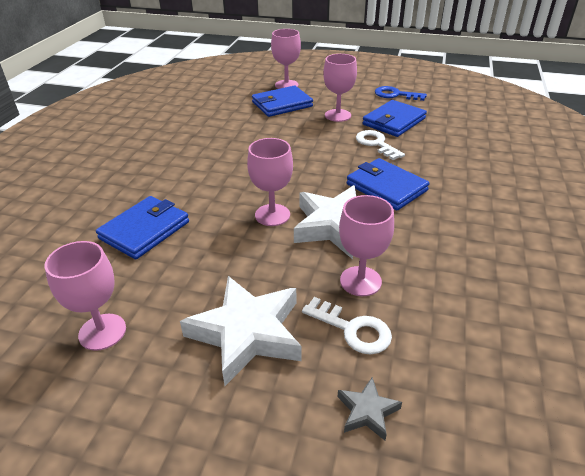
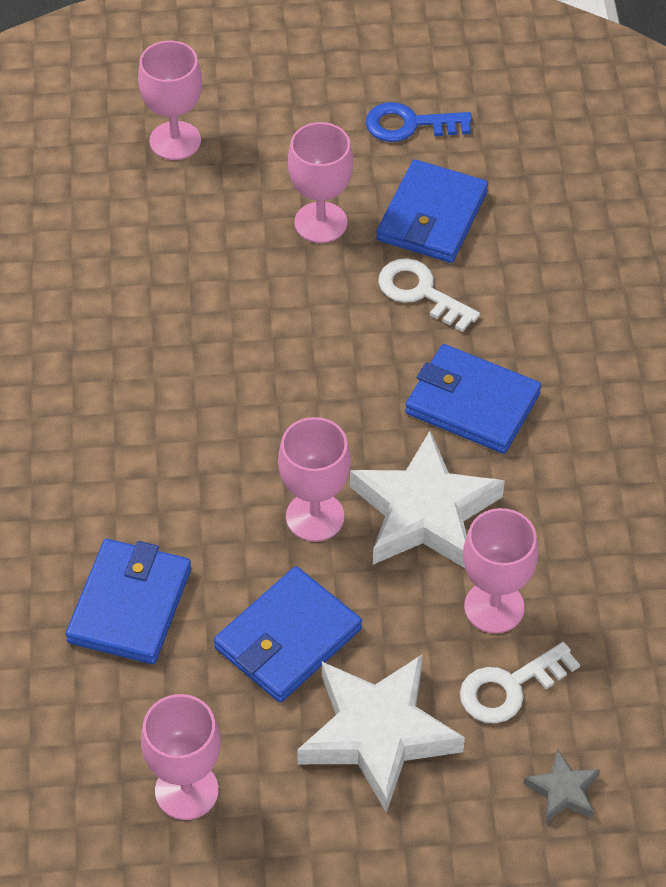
camera: 20 degrees left, 15 degrees up
(282, 104) = (196, 212): blue wallet -> blue wallet (288, 638)
(352, 329) = (510, 687): white key -> white key turned 135 degrees clockwise

